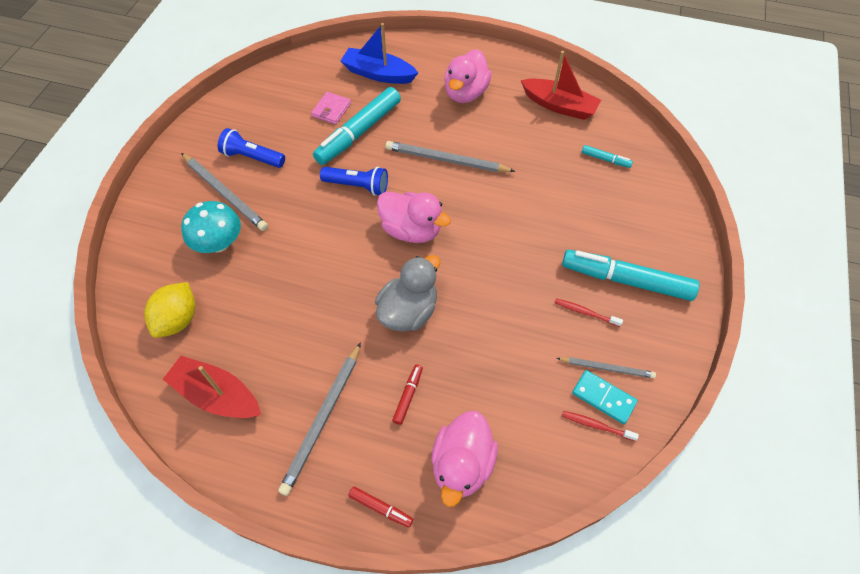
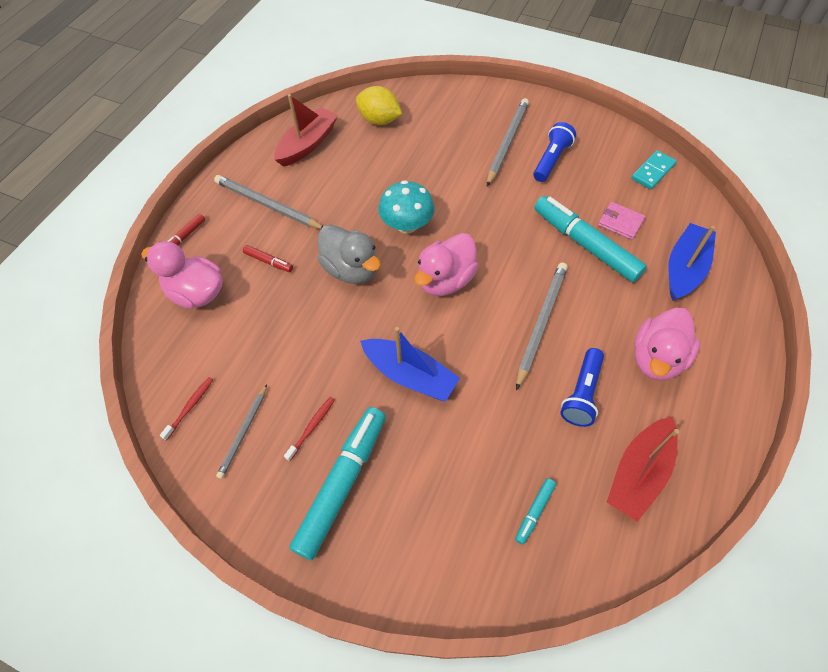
camera: 100 degrees right, 0 degrees up
(219, 243) = (451, 140): turquoise mushroom -> turquoise mushroom (407, 225)
(225, 193) = (507, 142): grey pencil -> grey pencil turned 150 degrees clockwise
(357, 186) = (508, 239): blue flashlight -> blue flashlight (582, 394)
(465, 93) = (657, 358): pink duck -> pink duck turned 90 degrees counterclockwise
(517, 246) = (410, 375): none -> blue boat
(603, 398) = (214, 421): turquoise domino -> turquoise domino (652, 171)

